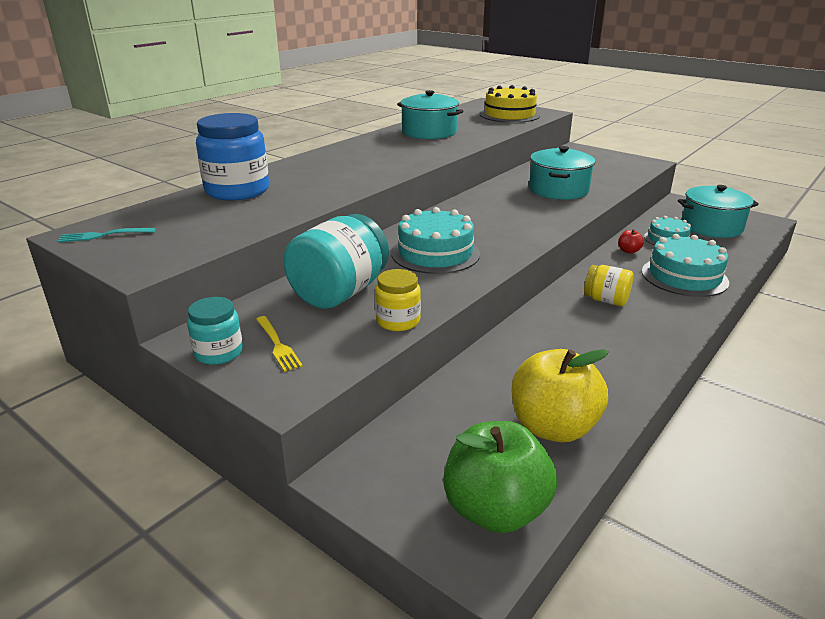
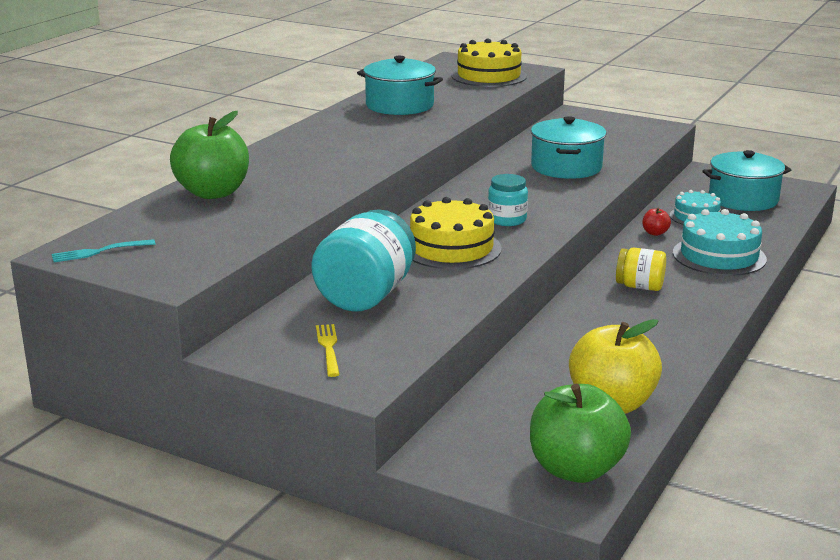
camera: 10 degrees left, 5 degrees down
(219, 352) = (272, 359): turquoise jar -> turquoise jar (507, 220)
(237, 191) = (213, 193): blue jar -> green apple
(277, 345) = (328, 348): yellow fork -> yellow fork turned 150 degrees counterclockwise
(398, 321) = (440, 317): yellow jar -> none
(435, 253) = (451, 248): turquoise cake -> yellow cake

